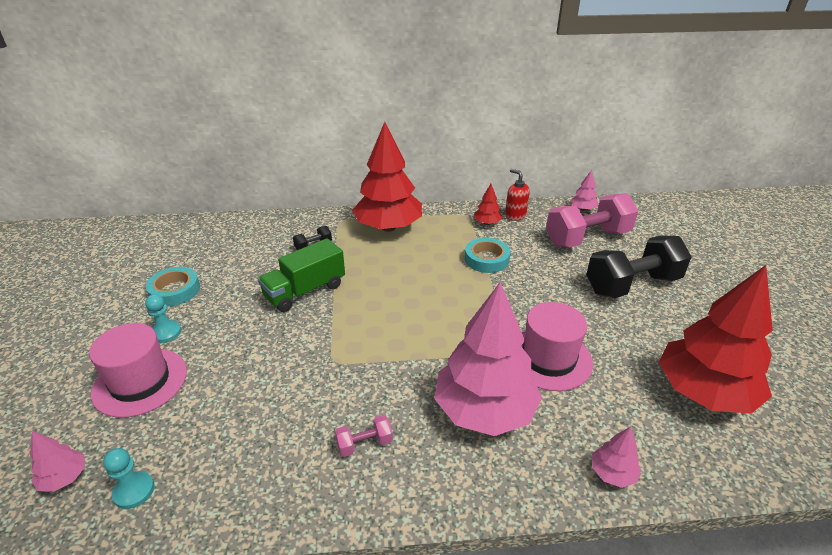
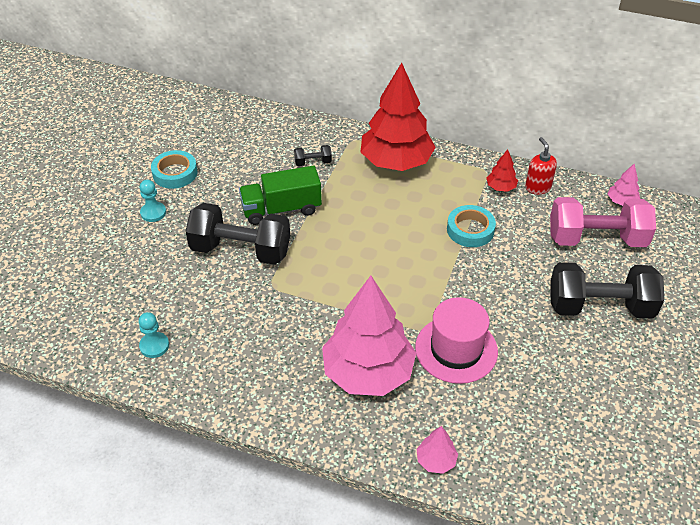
camera: 25 degrees right, 10 degrees up
(64, 478) = (48, 307): pink tree -> none
(134, 491) = (87, 334): turquoise pawn -> turquoise pawn (154, 346)
(140, 382) = (119, 250): pink hat -> none
(283, 339) = (241, 250): none -> black dumbbell
(364, 444) = (258, 362): pink dumbbell -> none
(704, 392) = (576, 432): red tree -> none

